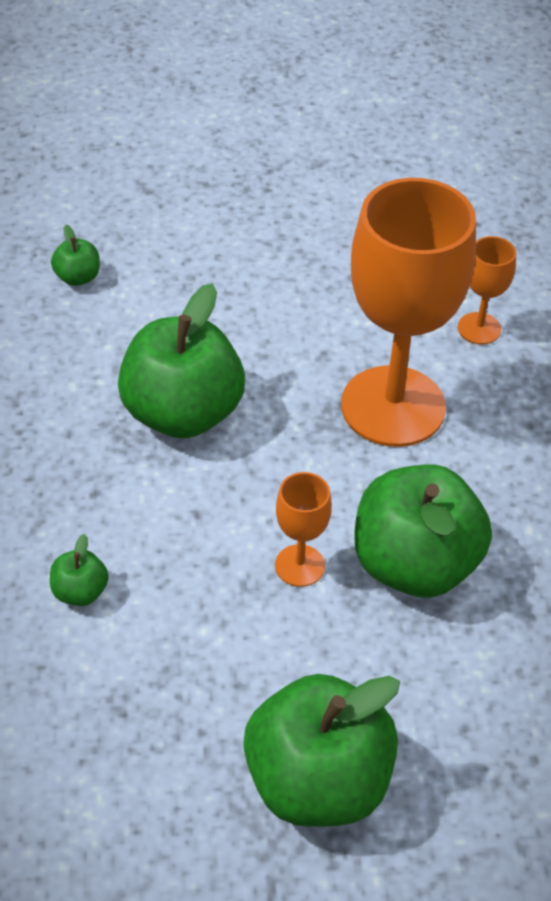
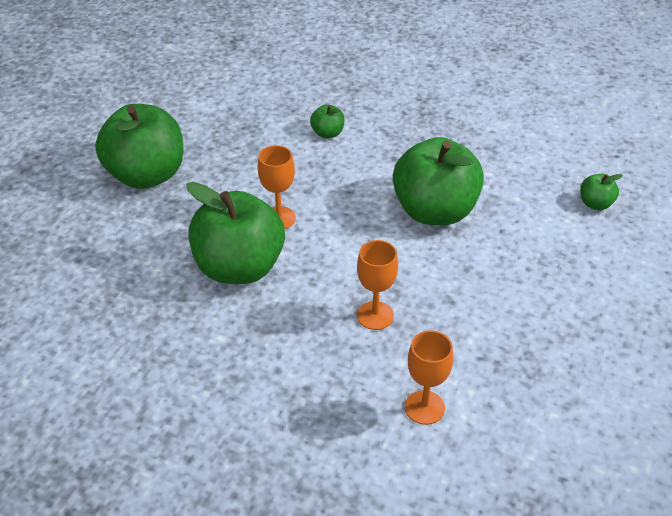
camera: 120 degrees right, 5 degrees down
(393, 406) = (375, 315): orange goblet -> orange goblet, size x0.44

